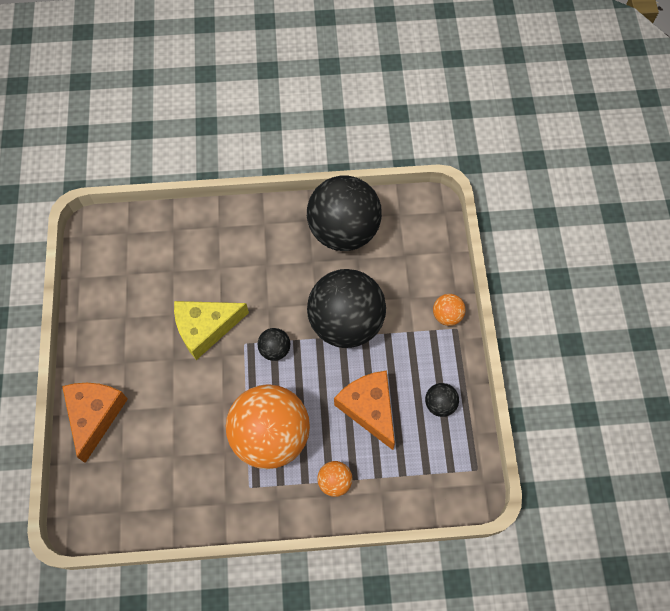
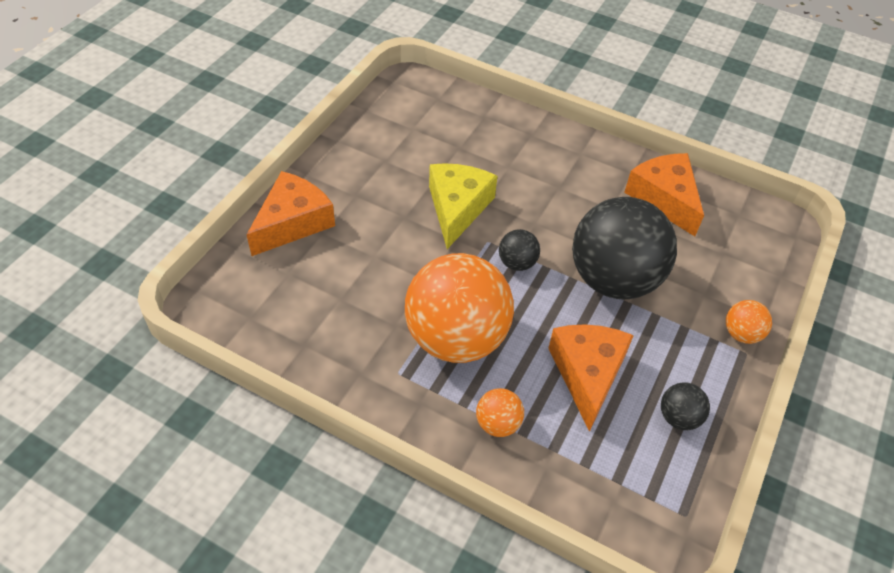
camera: 30 degrees right, 15 degrees down
(206, 328) = (457, 208): yellow cheese -> yellow cheese turned 90 degrees clockwise
(343, 231) = (664, 198): black ball -> orange cheese

